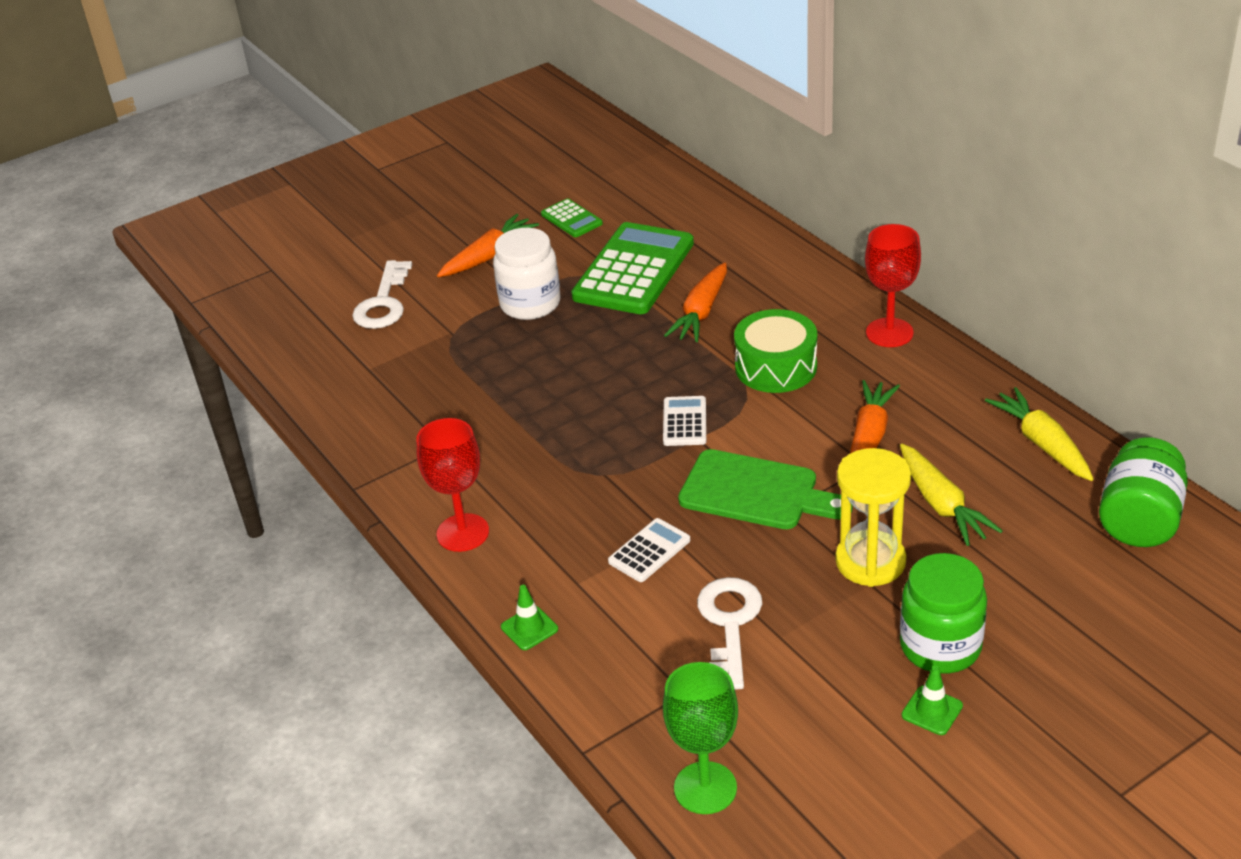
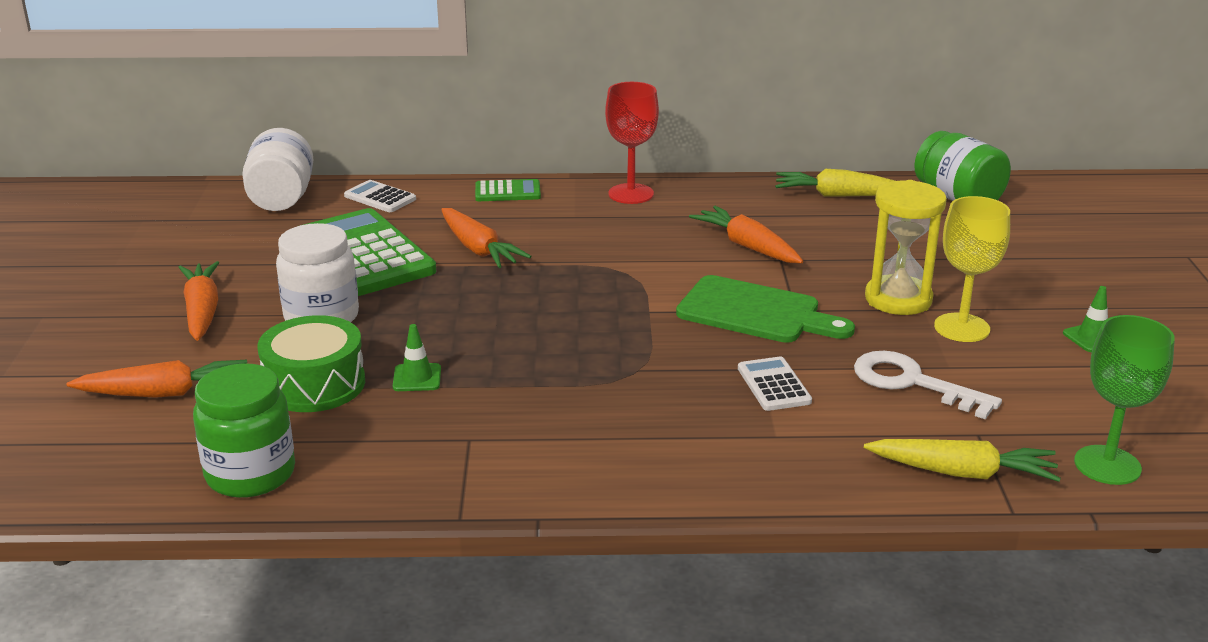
camera: 60 degrees left, 10 degrees down
(383, 302) = (164, 393): white key -> orange carrot
(463, 533) = (624, 473): red goblet -> none
(529, 628) = (812, 483): green traffic cone -> green traffic cone (417, 378)
(571, 219) = (227, 253): green calculator -> green calculator (507, 192)
(674, 191) = (281, 199): none -> white jar
(684, 422) = (619, 308): white calculator -> white calculator (380, 198)
(755, 492) = (755, 312): green cutting board -> green cutting board turned 60 degrees clockwise
(776, 367) = (604, 247): green drum -> green drum (314, 384)
(859, 619) = (962, 328): none -> yellow goblet
(940, 646) = (1023, 309): green jar -> green jar (250, 474)
(941, 504) = (862, 251): yellow carrot -> yellow carrot (962, 473)

